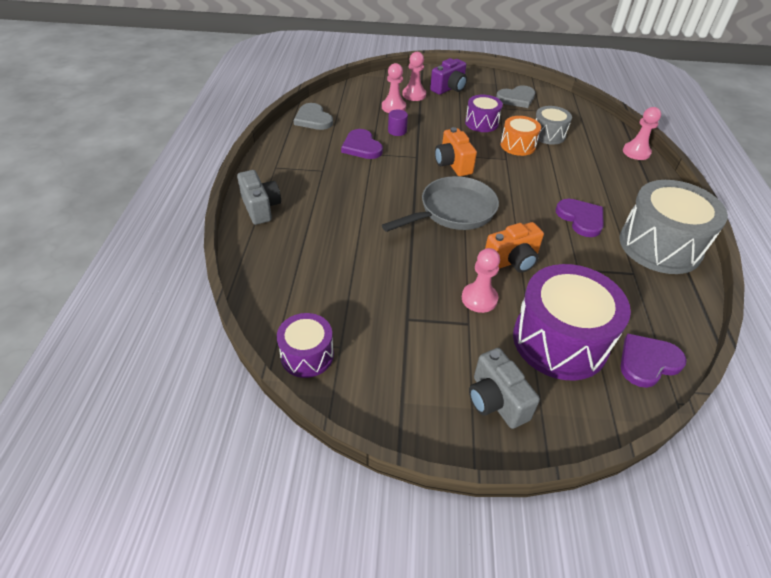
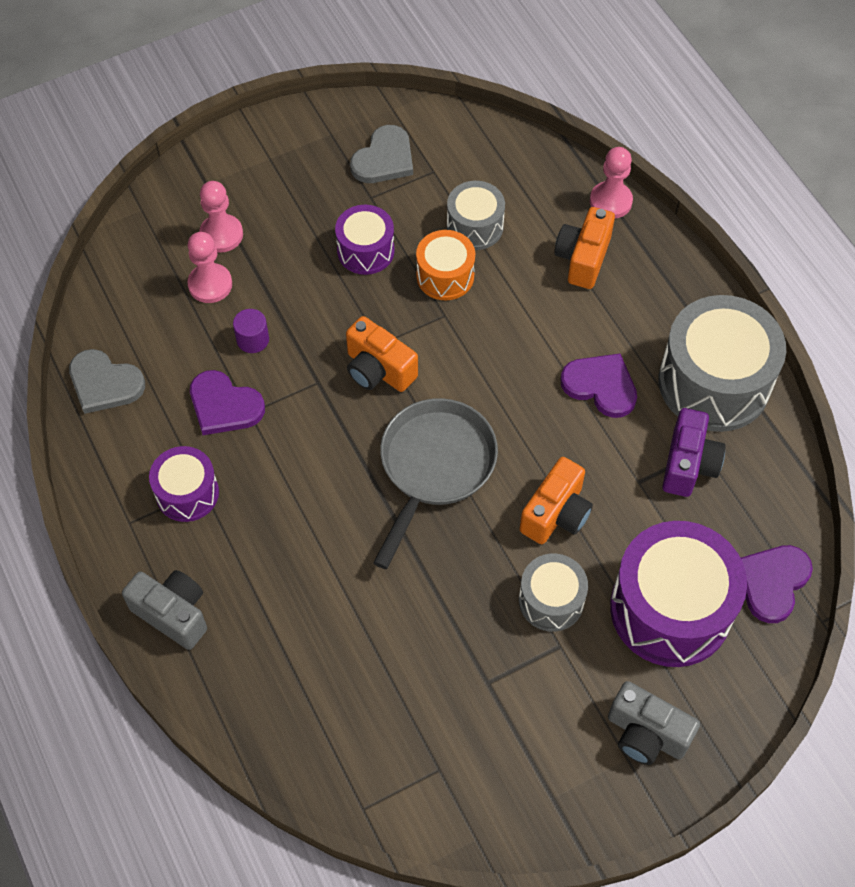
camera: 30 degrees left, 15 degrees up
(307, 355) = (410, 805): purple drum -> purple drum (187, 493)
(449, 88) = (266, 187): purple camera -> purple camera (688, 464)
(479, 299) = (551, 600): pink pawn -> grey drum
(604, 167) = (583, 259): none -> orange camera

